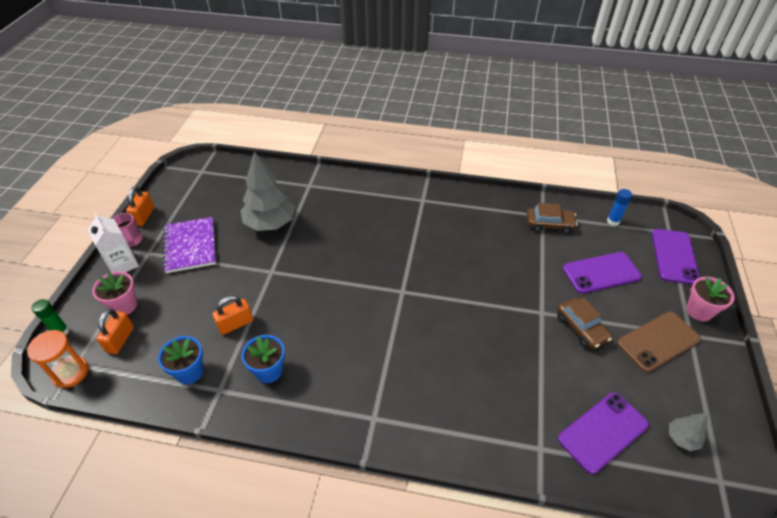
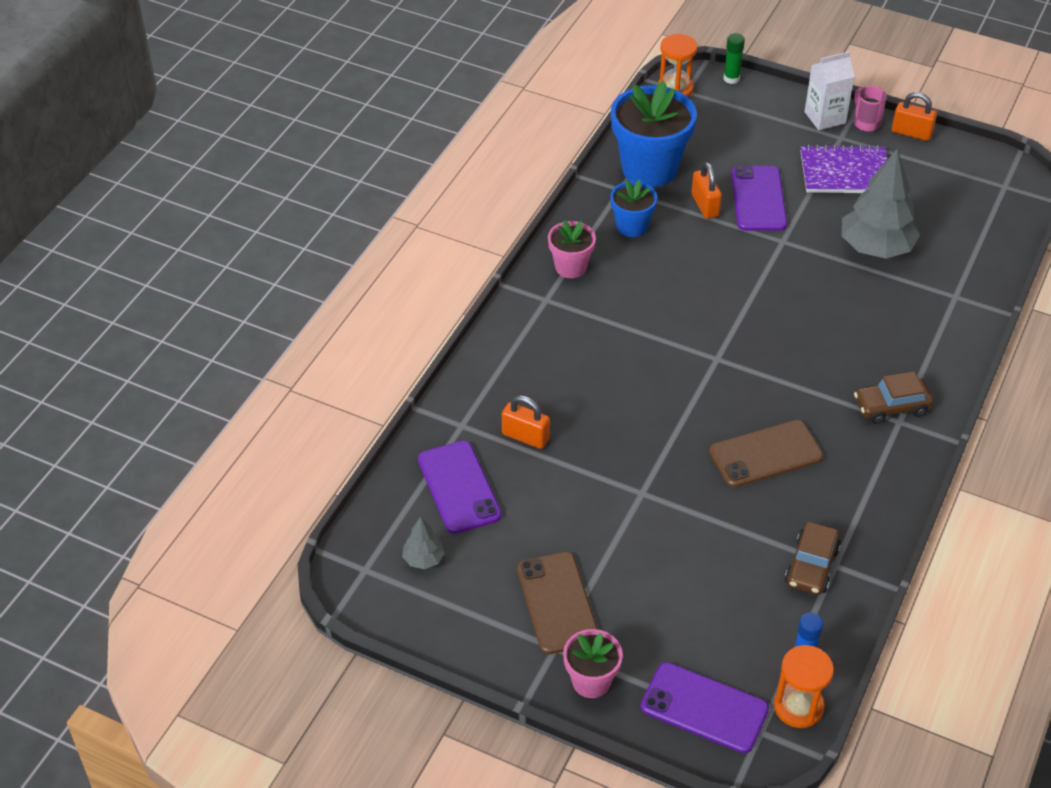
camera: 105 degrees right, 0 degrees up
(120, 339) = (708, 120): orange padlock -> orange padlock (525, 437)
(124, 306) = (757, 121): pink flower pot -> pink flower pot (570, 267)
(189, 372) = (649, 168): blue flower pot -> blue flower pot, size x1.86
(477, 254) = (765, 454): none -> brown phone
(581, 328) = (604, 525): brown car -> brown car (891, 407)
(601, 273) = (694, 591): purple phone -> purple phone (758, 199)
(643, 219) = (798, 707): none -> orange hourglass

